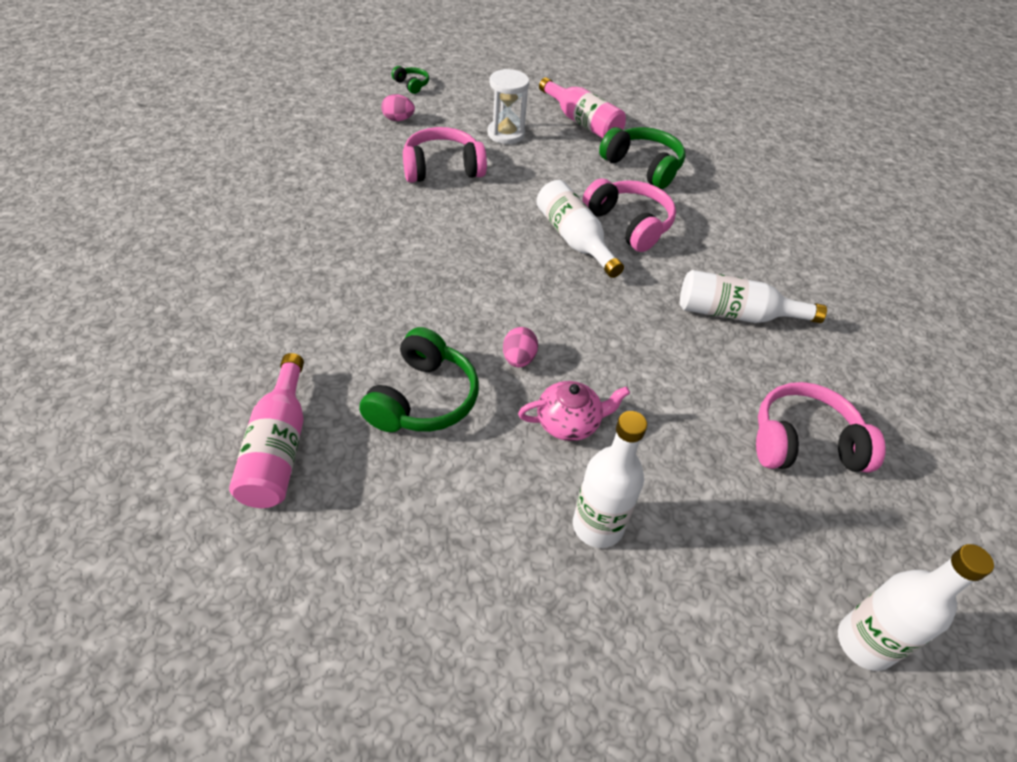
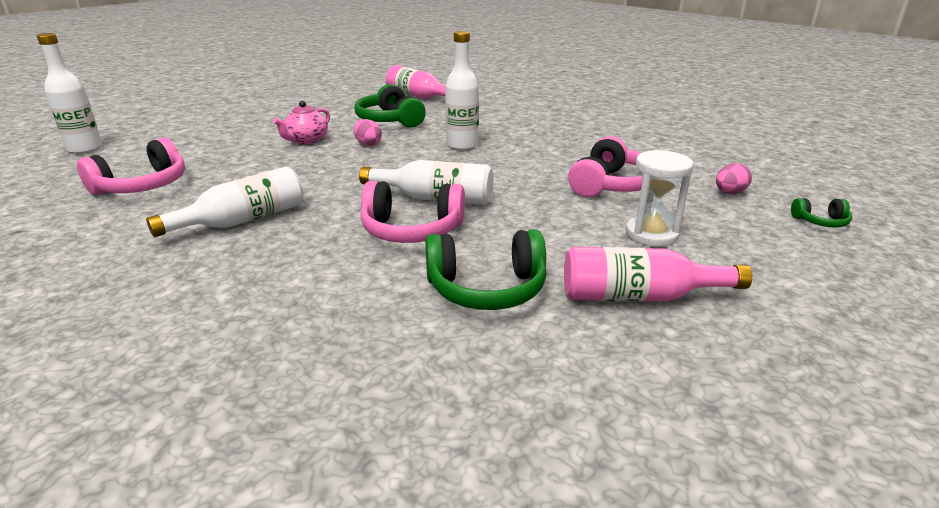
camera: 135 degrees right, 20 degrees down
(597, 526) = (253, 127): white bottle -> white bottle (462, 145)

